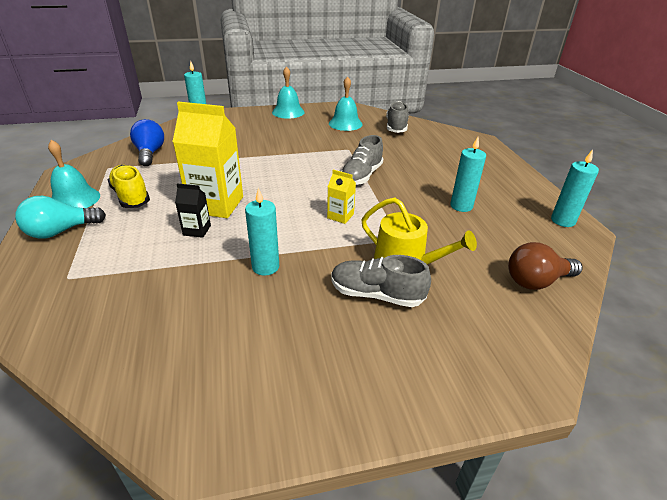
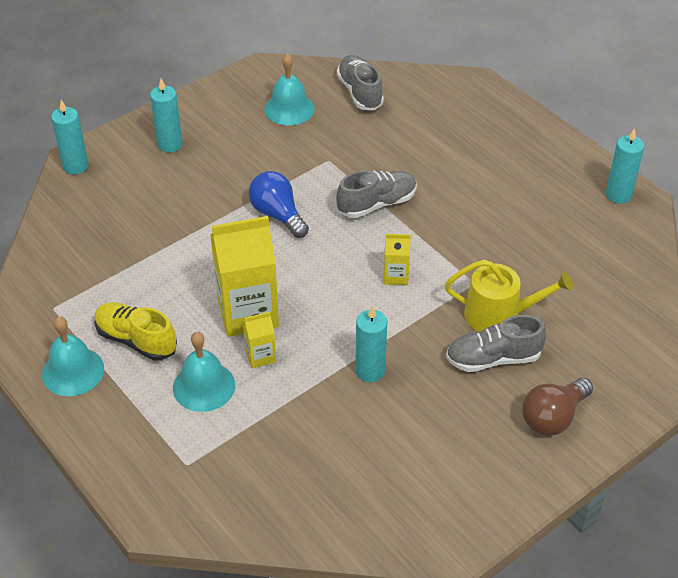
camera: 25 degrees left, 10 degrees up
(61, 231) = (112, 418): turquoise light bulb -> none
(150, 153) = (81, 263): blue light bulb -> blue light bulb (277, 215)
(197, 230) = (260, 356): black carton -> yellow carton
(288, 112) = (192, 110): turquoise bell -> turquoise bell (204, 386)
(361, 176) = (377, 204): grey shoe -> grey shoe turned 120 degrees counterclockwise
(461, 206) = (511, 211): turquoise candle -> turquoise candle (170, 144)
(536, 281) = (622, 286): brown light bulb -> brown light bulb (553, 417)

